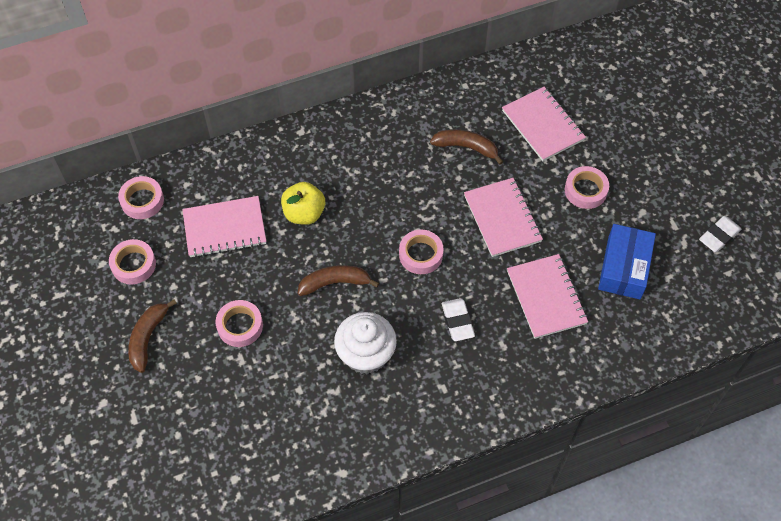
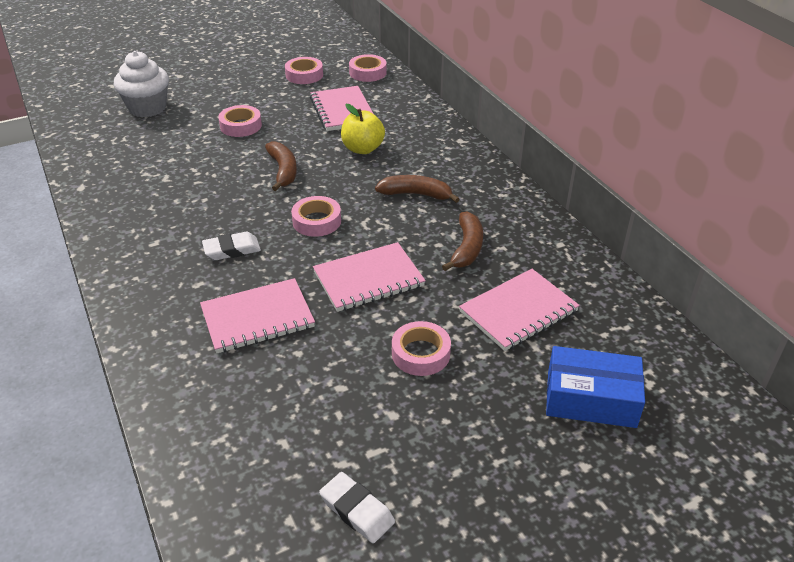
camera: 85 degrees right, 20 degrees down
(148, 338) = (234, 87): brown banana -> brown banana (416, 194)
(366, 355) = (200, 193): white cupcake -> white cupcake (147, 108)
(624, 268) = (299, 392): blue box -> blue box (591, 399)

